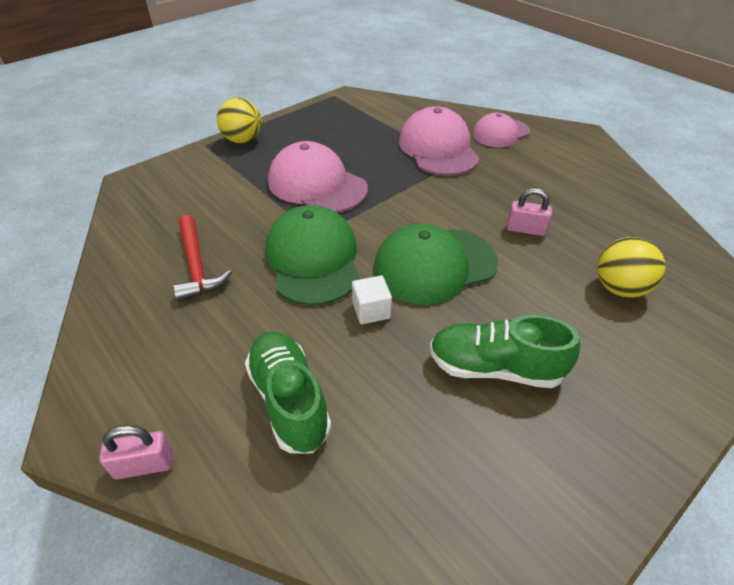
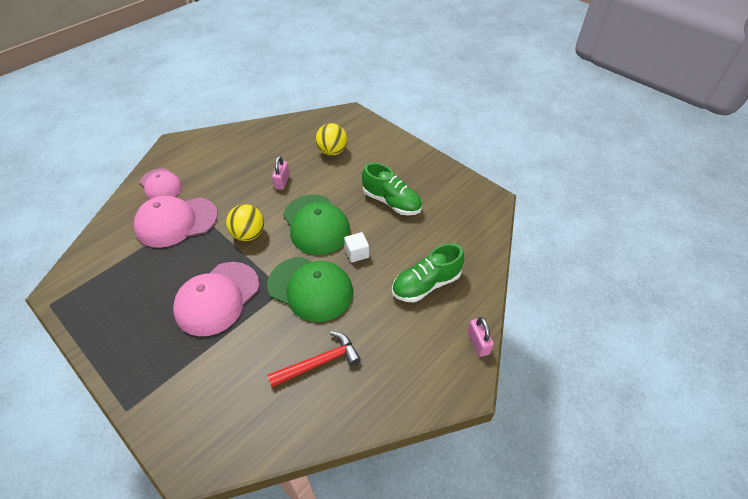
camera: 95 degrees left, 5 degrees up
(243, 140) = (126, 374): yellow ball -> yellow ball (248, 234)
(313, 259) = (310, 288): green cap -> green cap turned 135 degrees counterclockwise
(494, 368) = (391, 202): green shoe -> green shoe turned 60 degrees counterclockwise

